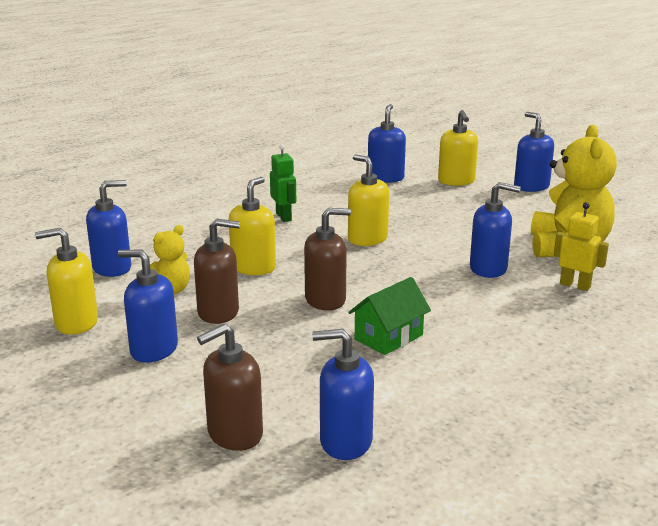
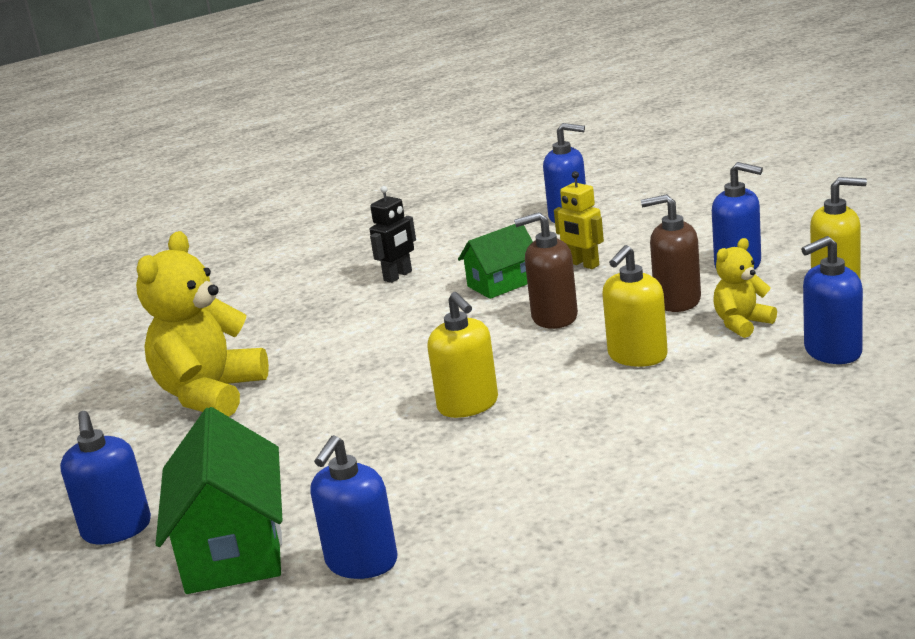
camera: 165 degrees left, 0 degrees up
(234, 434) = (653, 216): brown soap dispenser -> none
(284, 217) = (585, 450): green robot -> none
(456, 181) = (233, 548): yellow soap dispenser -> green house
(488, 269) = (340, 360): blue soap dispenser -> none
(507, 351) = (398, 276): none -> black robot
(575, 285) = (263, 341): yellow robot -> yellow robot (583, 264)

